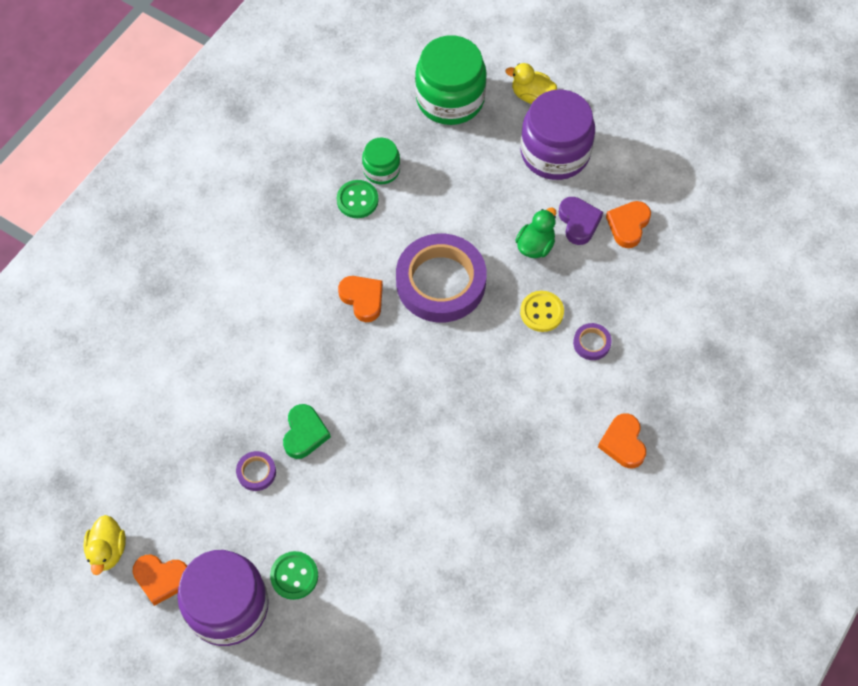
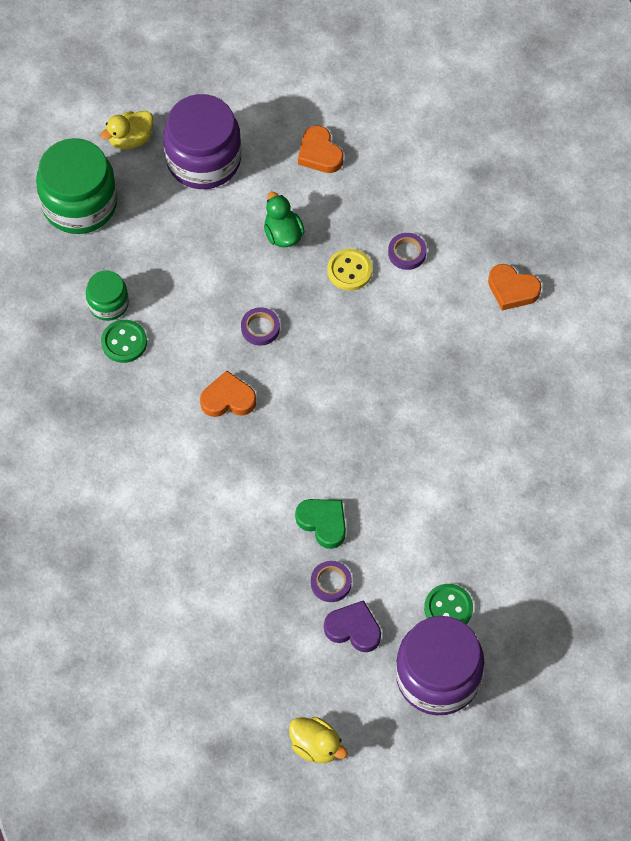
camera: 55 degrees left, 0 degrees up
(161, 579) = (375, 716): orange heart -> none
(441, 282) = (260, 328): purple tape -> purple tape, size x0.41
(578, 222) = (286, 187): purple heart -> purple heart (353, 629)

